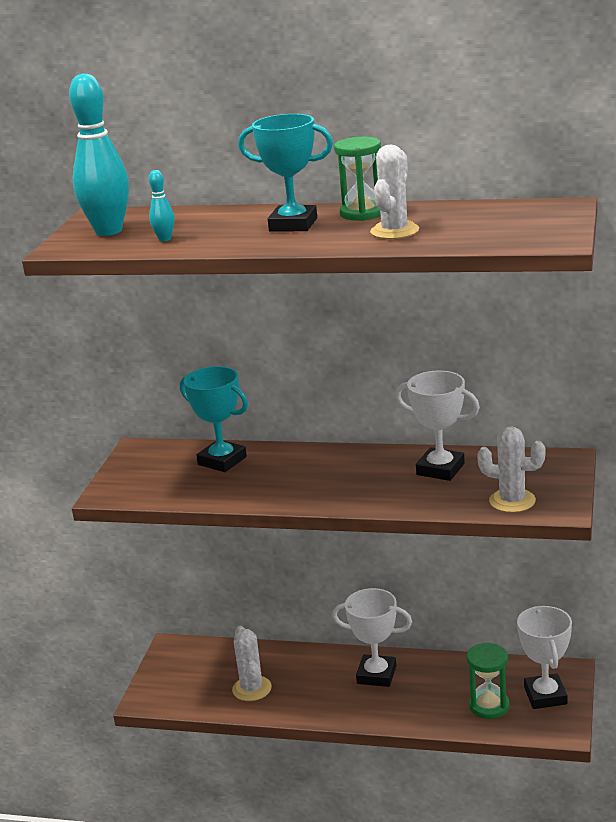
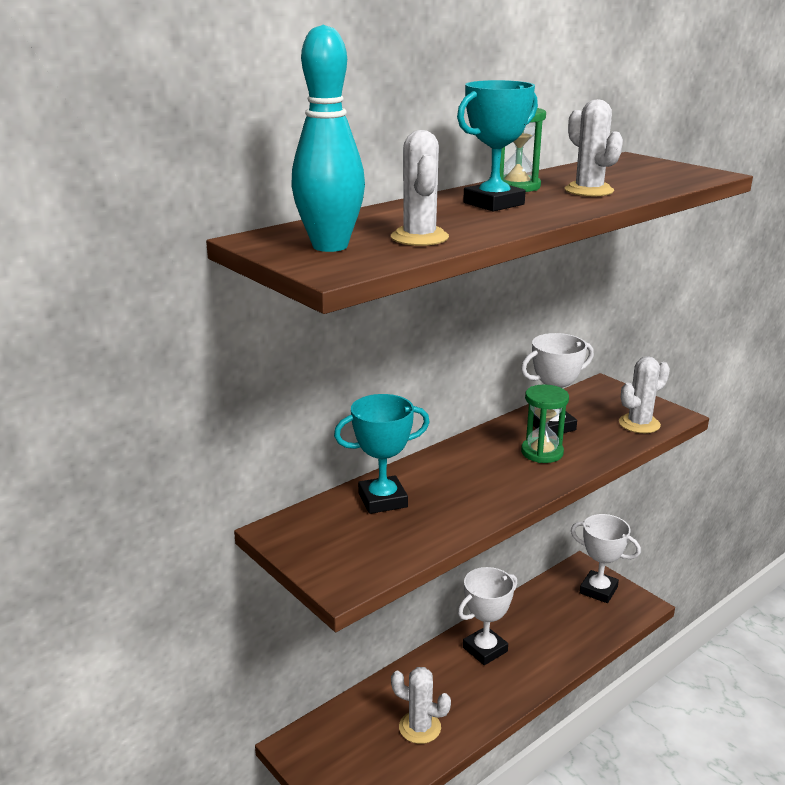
camera: 55 degrees left, 0 degrees up
(165, 239) = (419, 237): turquoise bowling pin -> white cactus
(489, 706) = (583, 619): green hourglass -> green hourglass (542, 452)

